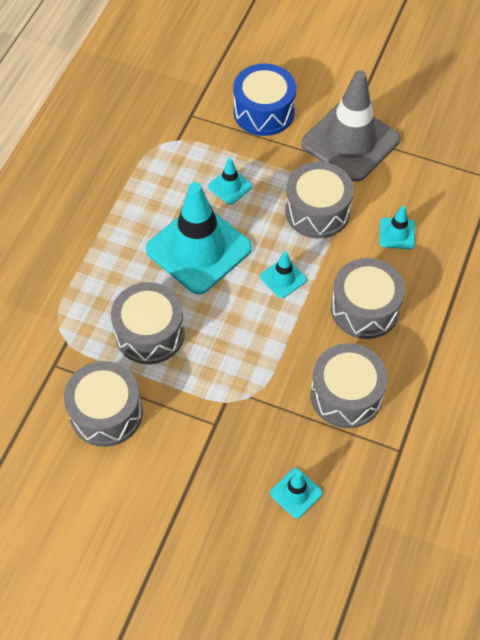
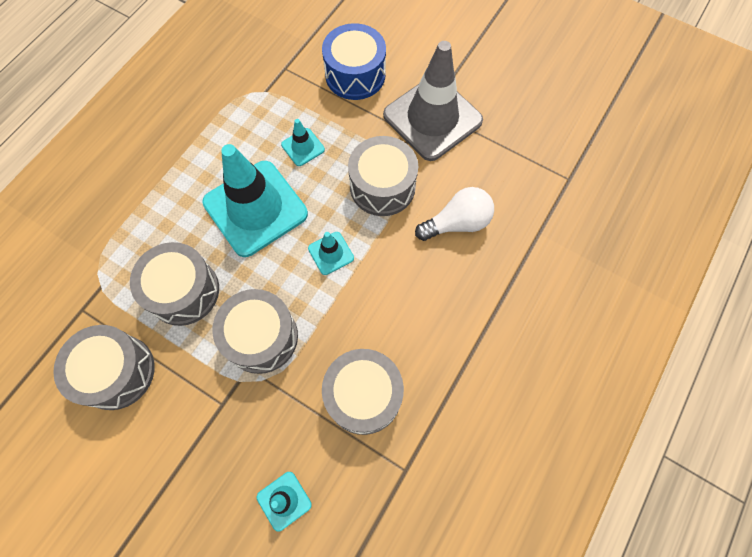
camera: 10 degrees right, 10 degrees up
(365, 309) = (405, 300): grey drum -> grey drum (261, 337)
(397, 233) = (457, 223): turquoise traffic cone -> white light bulb

